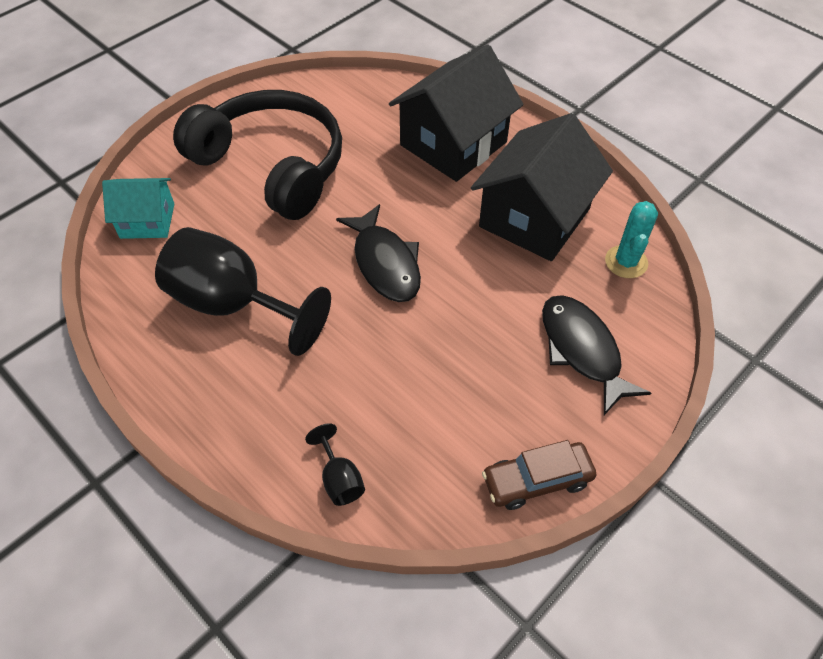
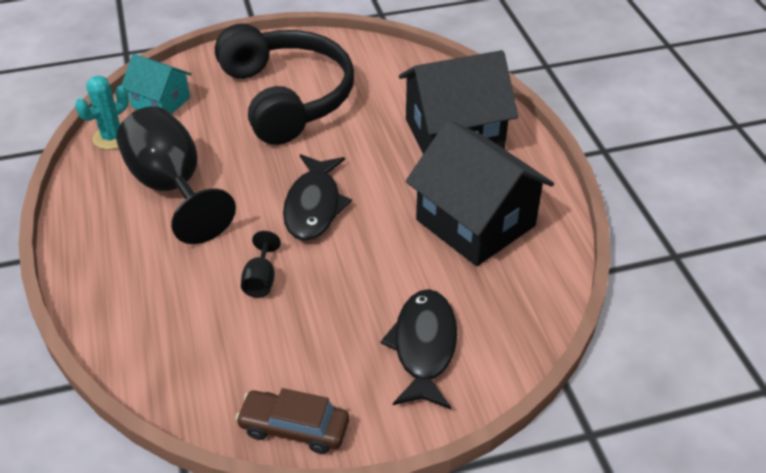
camera: 30 degrees right, 10 degrees down
(339, 479) = (142, 348): black goblet -> black goblet (261, 280)
(534, 217) = (475, 223): black house -> black house turned 75 degrees clockwise
(626, 262) = (530, 294): turquoise cactus -> turquoise cactus (112, 137)

